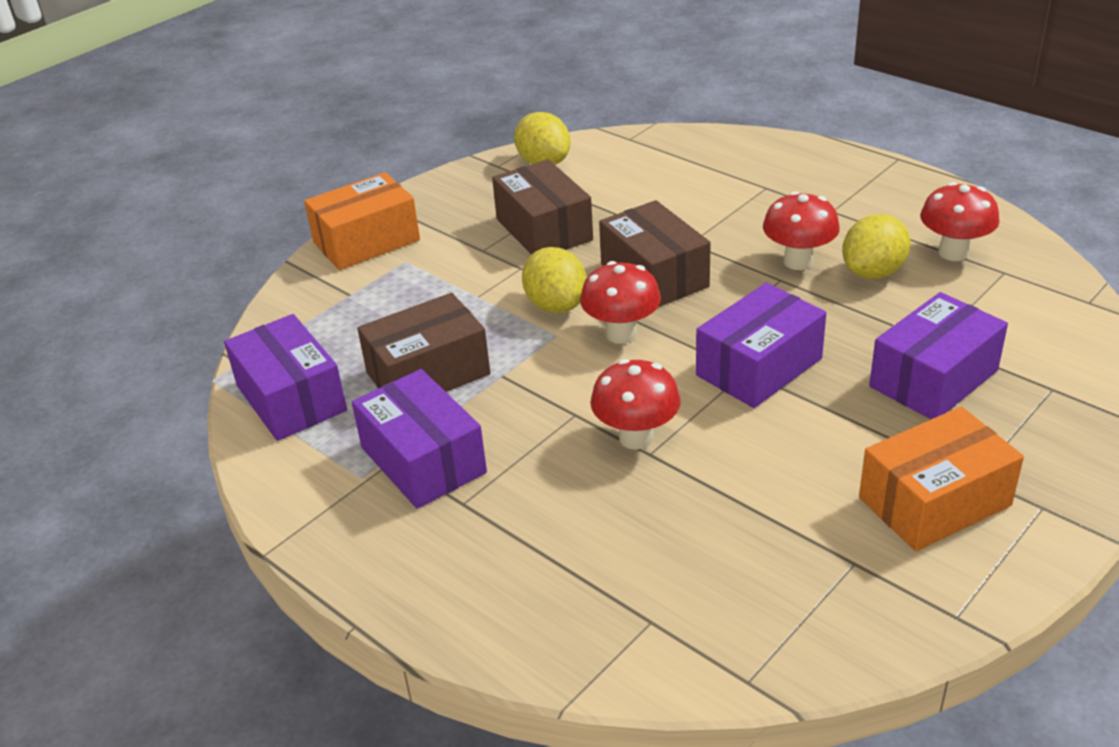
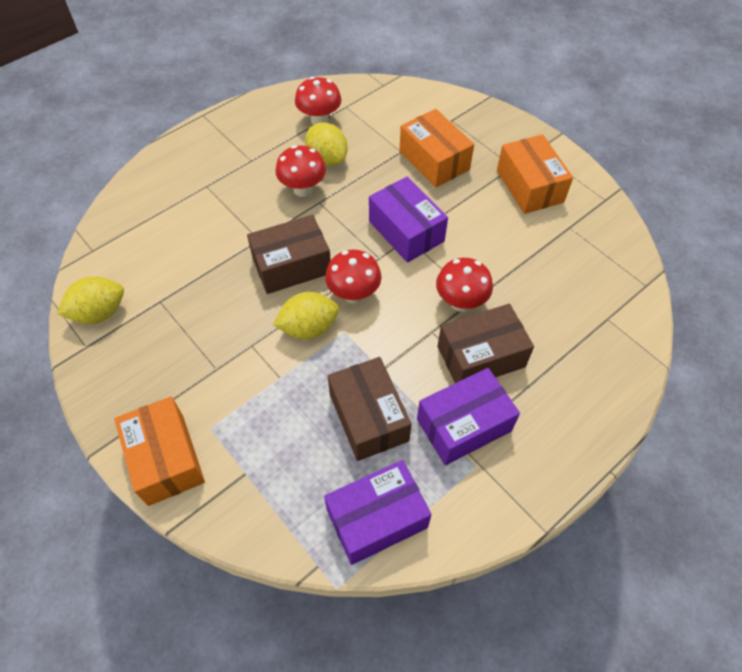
camera: 85 degrees left, 20 degrees up
(544, 229) = (204, 324): brown box -> brown box (481, 356)
(933, 379) = (434, 160): purple box -> orange box

